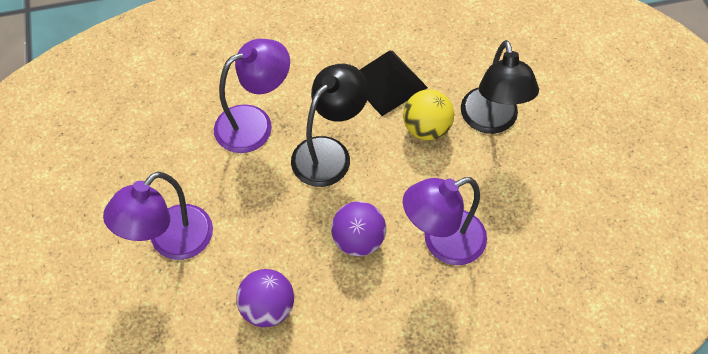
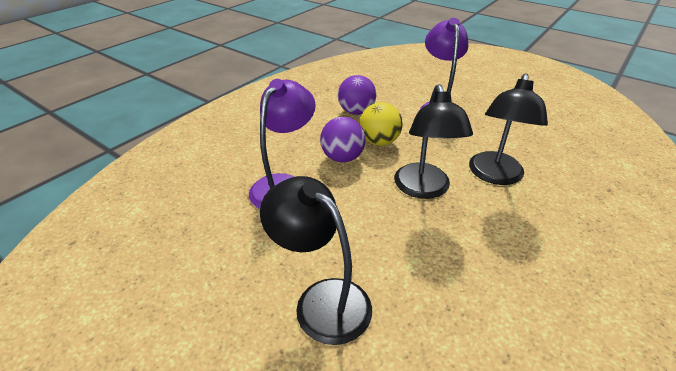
camera: 140 degrees right, 20 degrees down
(255, 123) = (494, 176): purple lamp -> black lamp
(387, 82) = (454, 269): black pyramid -> none
(426, 128) = (374, 252): yellow ball -> yellow ball (379, 141)

